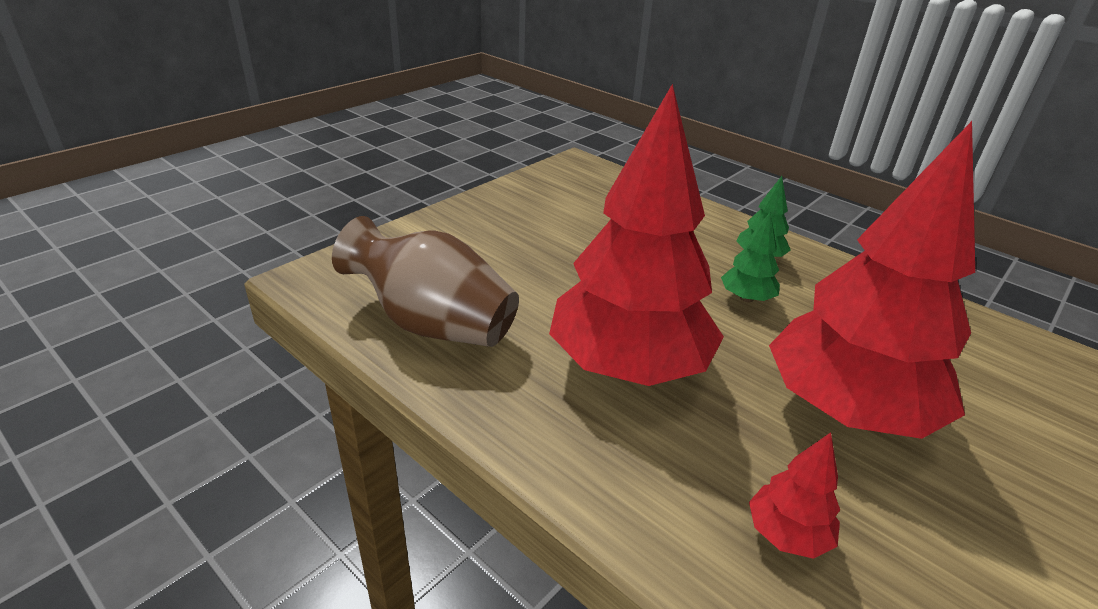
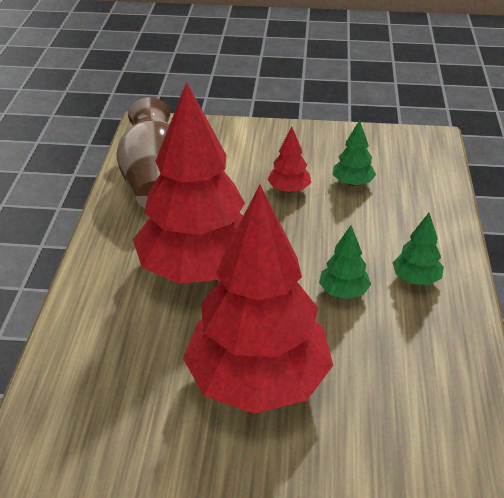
camera: 55 degrees right, 5 degrees up
(591, 220) = (352, 183): none -> green tree
(787, 535) = (110, 385): red tree -> red tree (289, 189)

